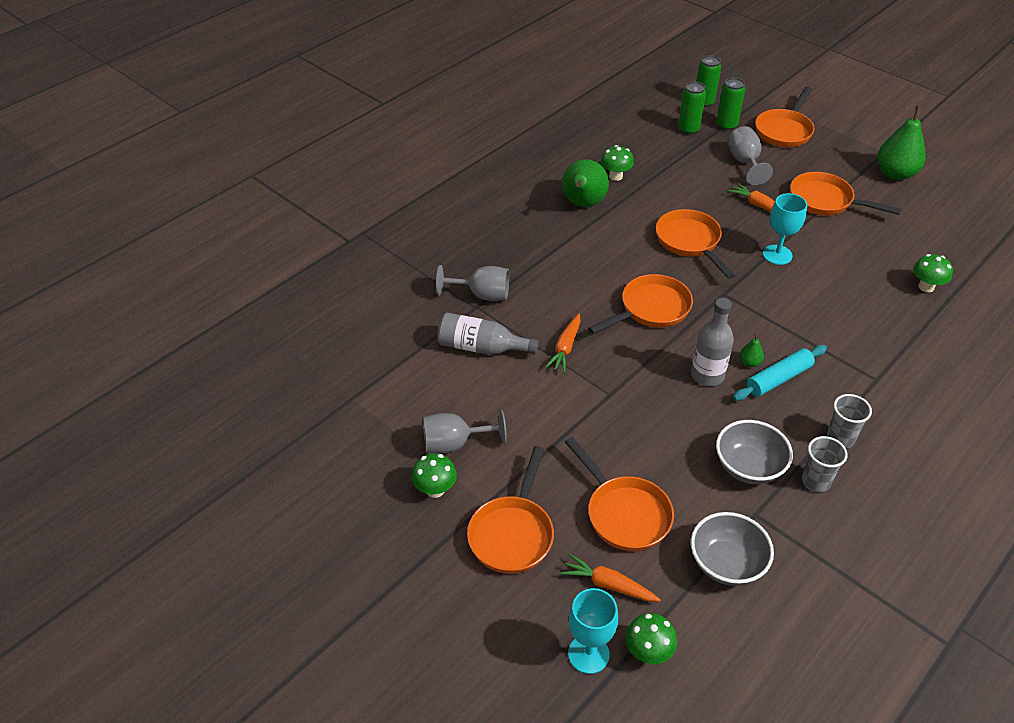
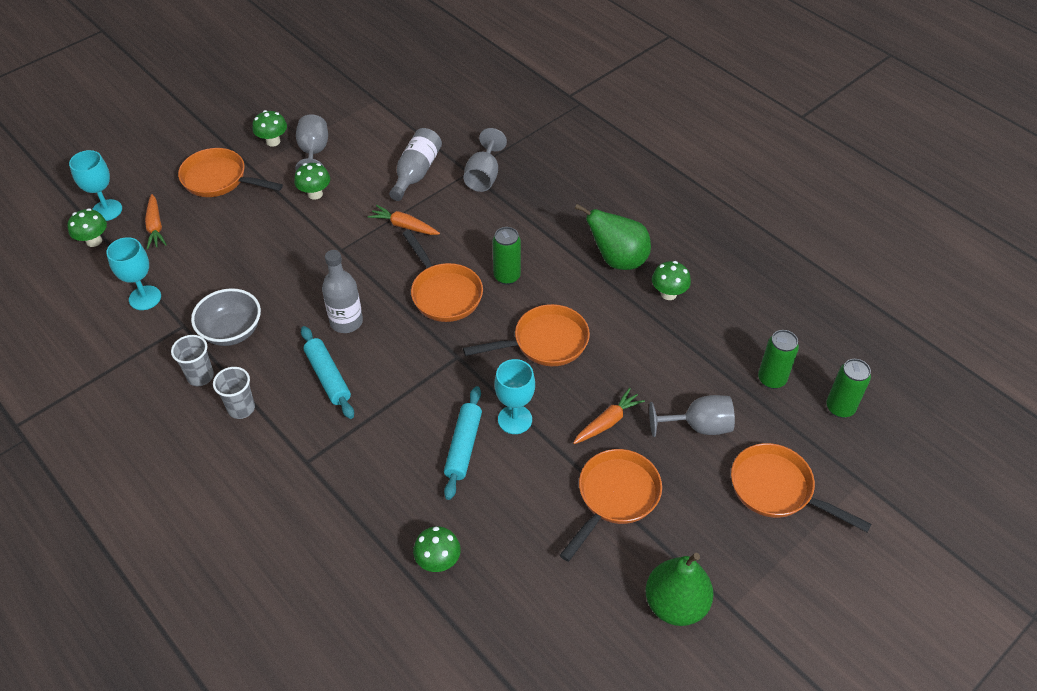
camera: 95 degrees right, 5 degrees up
(527, 430) = (315, 194): none -> green mushroom
(608, 585) = (155, 227): orange carrot -> orange carrot turned 135 degrees clockwise
(624, 513) = (214, 243): orange pan -> none
(726, 125) = (785, 423): green can -> green can (507, 276)
(726, 563) = (145, 298): grey bowl -> turquoise goblet
(749, 362) = (355, 358): green pear -> none
(816, 282) = (463, 446): none -> turquoise rolling pin

